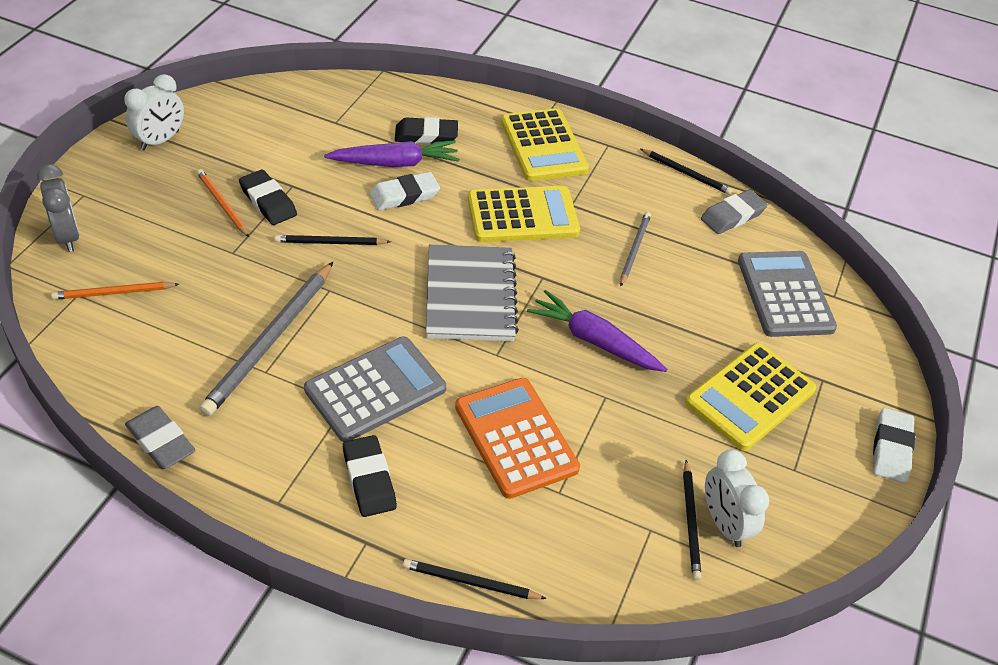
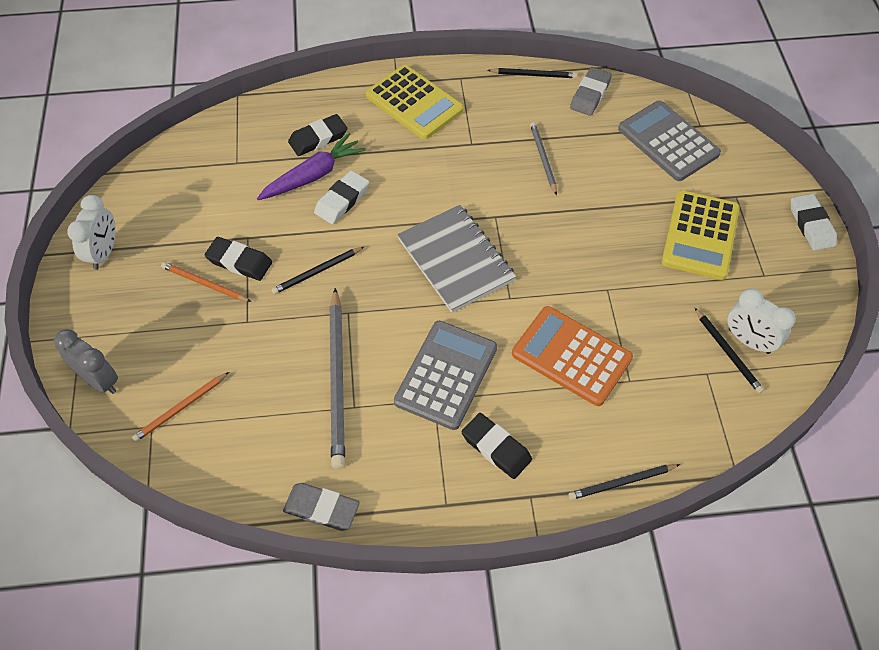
camera: 25 degrees left, 10 degrees up
(522, 215) = (443, 172): yellow calculator -> none
(594, 341) = (569, 249): purple carrot -> none

